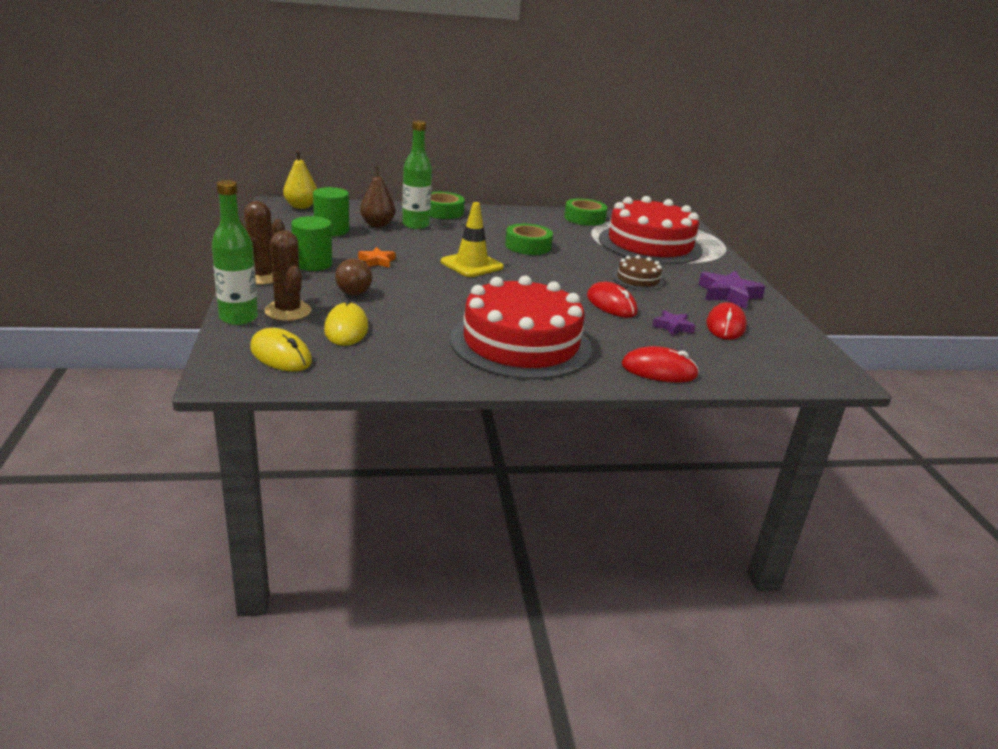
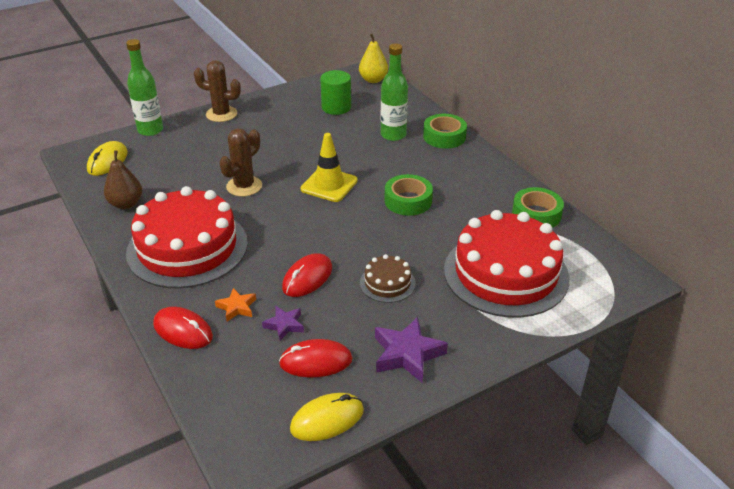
camera: 70 degrees right, 10 degrees up
(288, 311) = (173, 142): brown cactus -> brown cactus (244, 186)
(312, 264) = (261, 123): green cylinder -> none
(346, 329) = (161, 170): yellow mouse -> yellow mouse (327, 419)
(354, 293) = (222, 154): brown ball -> none
(377, 224) = (373, 120): brown pear -> brown pear (126, 204)
(377, 261) = (292, 144): orange star -> orange star (237, 307)
(659, 370) = (183, 331): red mouse -> red mouse turned 45 degrees counterclockwise

